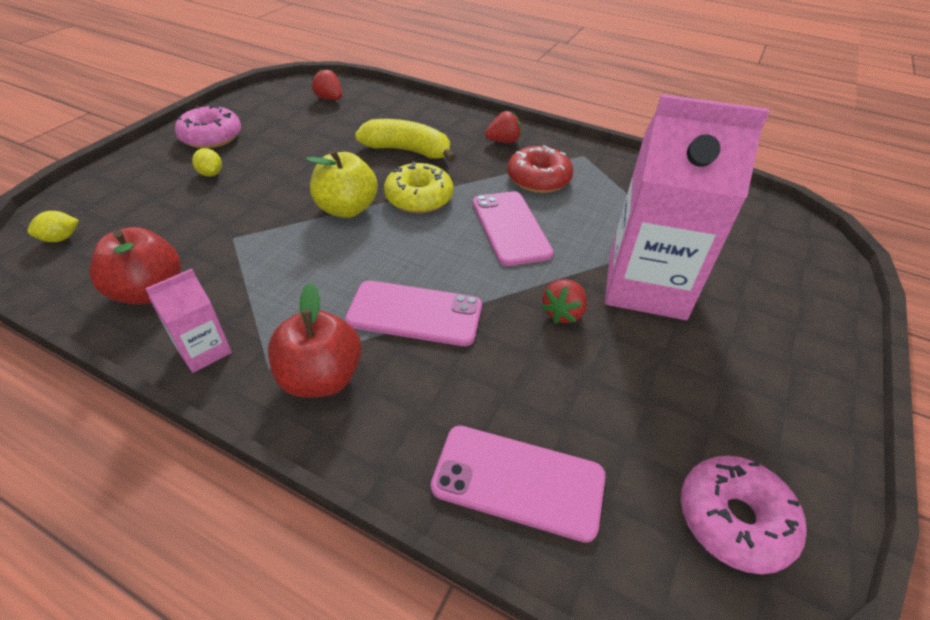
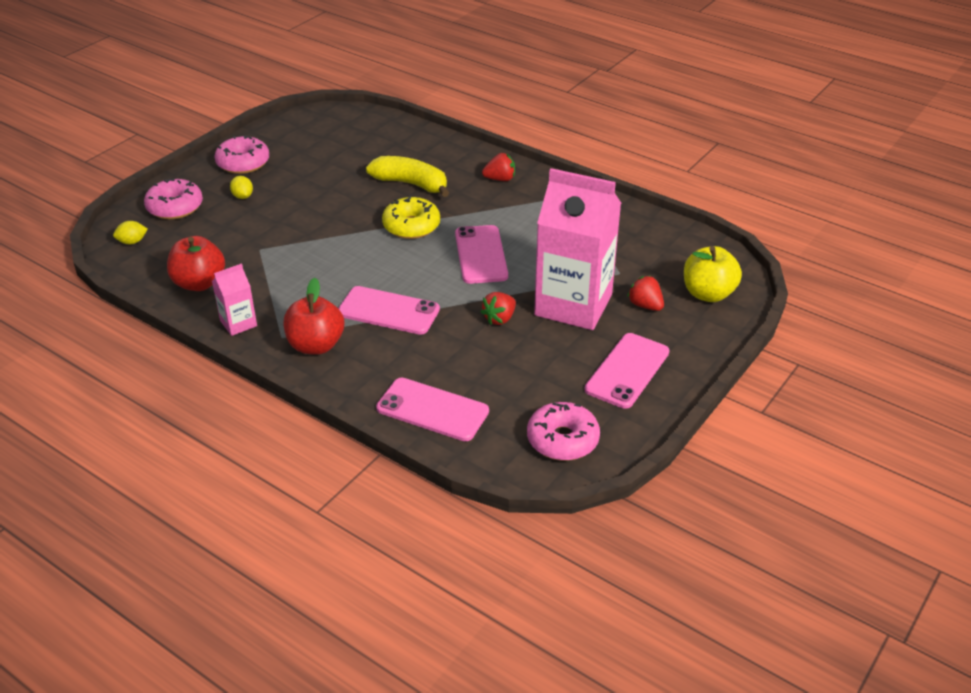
camera: 10 degrees right, 5 degrees down
(124, 191) = (175, 207): none -> pink donut
(329, 99) = (349, 129): red strawberry -> red strawberry (645, 305)
(347, 209) = (350, 232): yellow apple -> yellow apple (708, 294)
(538, 179) = (519, 215): red donut -> none
(760, 379) = (627, 371): none -> pink phone

